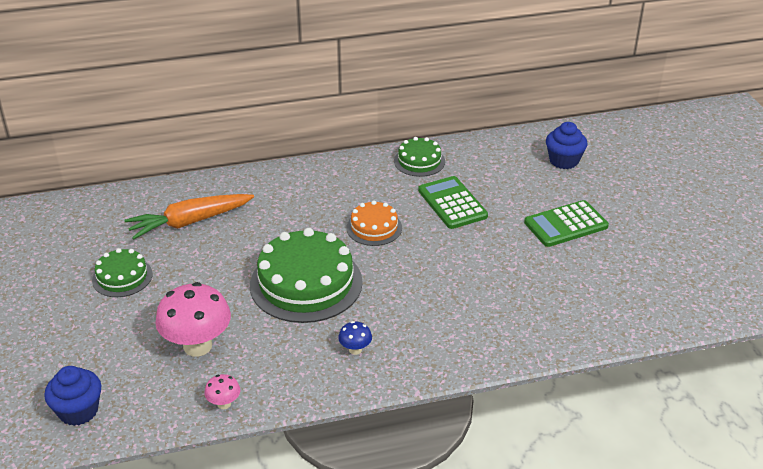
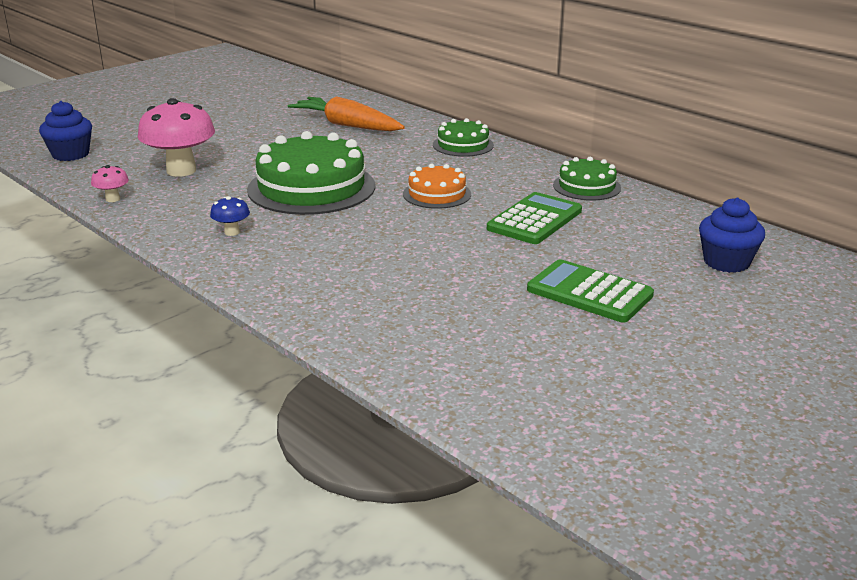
camera: 60 degrees right, 10 degrees down
(122, 277) = (246, 124): green cake -> green cake (463, 145)

